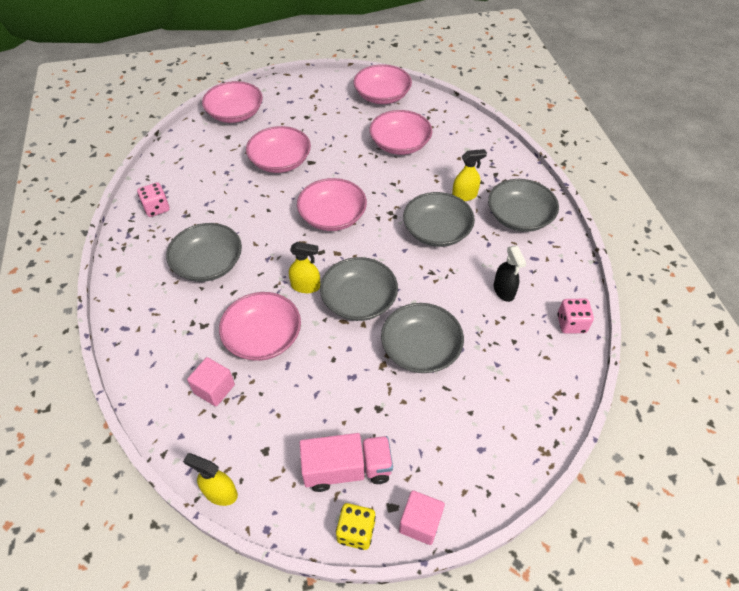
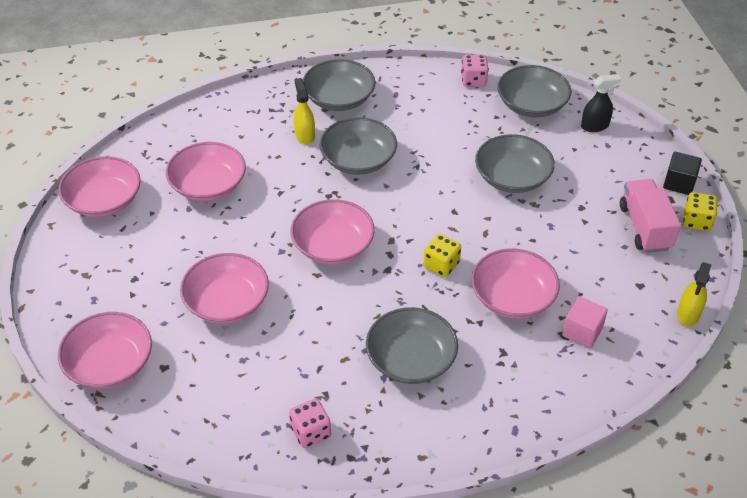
camera: 90 degrees left, 5 degrees down
(306, 286) = (441, 265): yellow spray bottle -> yellow dice
(359, 300) = (457, 221): grey bowl -> grey bowl (531, 104)
(420, 523) = (679, 183): pink cube -> black cube
(504, 291) = (438, 118): black spray bottle -> black spray bottle (595, 126)

